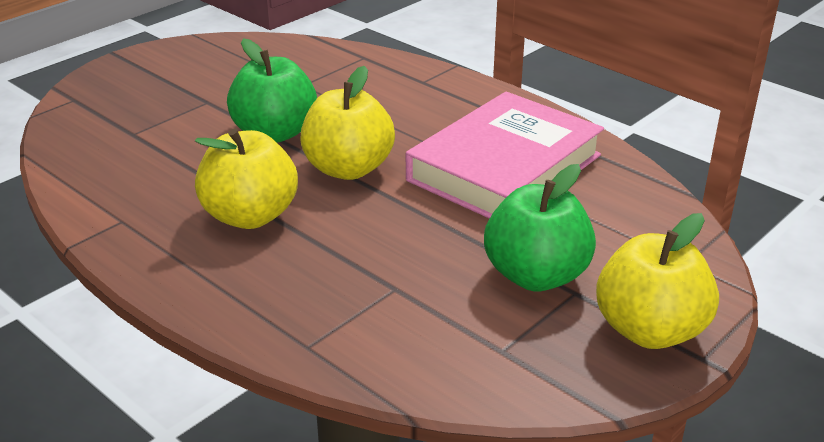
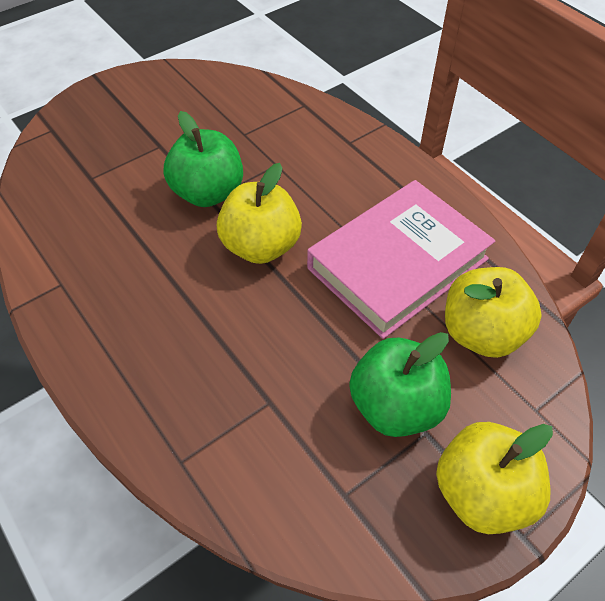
camera: 10 degrees right, 20 degrees up
(250, 216) = (166, 294): yellow apple -> yellow apple (481, 333)

